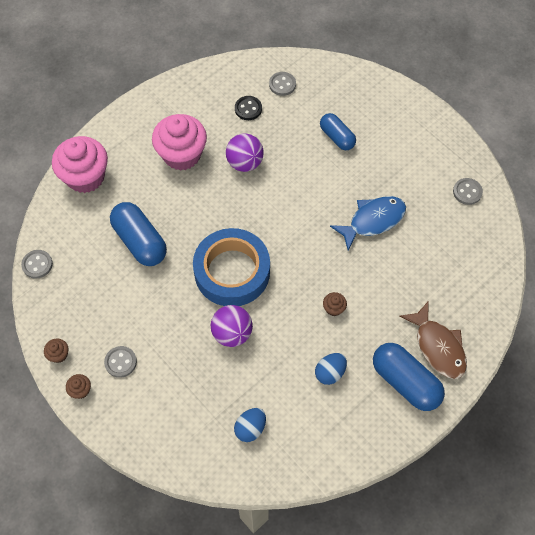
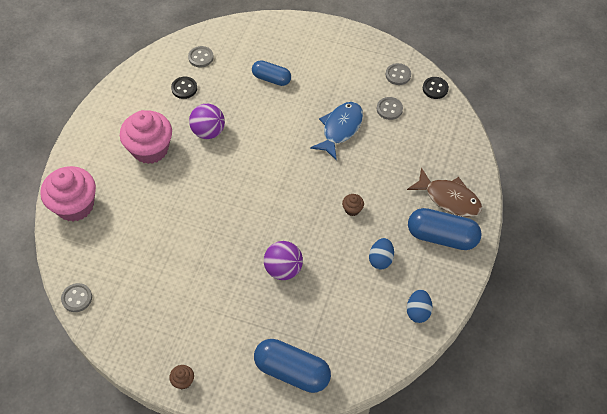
camera: 30 degrees left, 5 degrees down
(59, 354) = (145, 362): brown cupcake -> none
(120, 362) = (203, 340): grey button -> grey button (389, 109)
(140, 241) = (158, 235): blue capsule -> blue capsule (292, 371)
(232, 272) = (252, 221): blue tape -> none
(250, 428) = (345, 335): blue egg -> blue egg (418, 311)
(497, 225) = (435, 88): none -> black button

